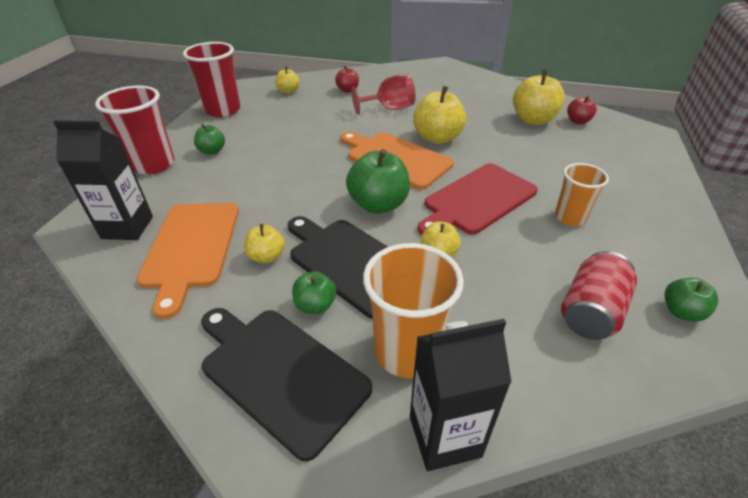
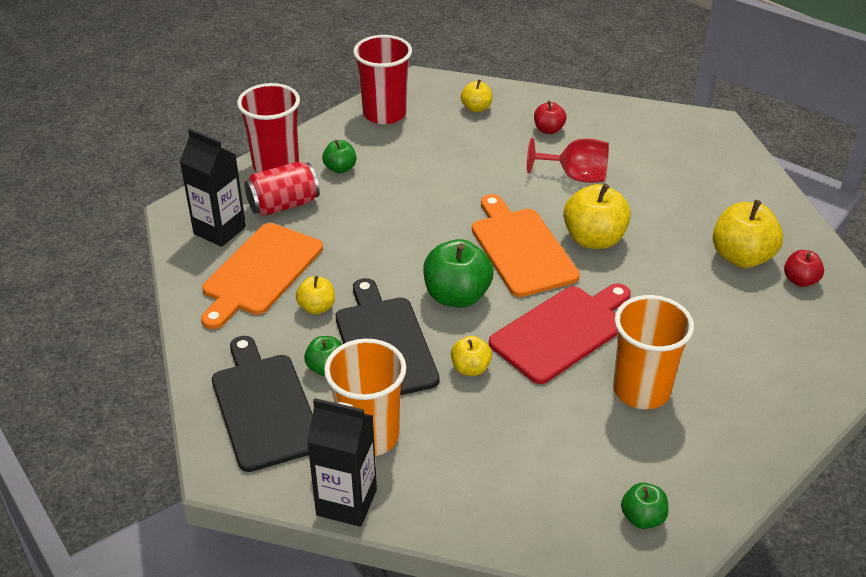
camera: 30 degrees right, 0 degrees up
(477, 200) = (562, 331): red cutting board -> red cutting board turned 150 degrees clockwise
(570, 217) = (641, 390): orange cup -> orange cup, size x1.58
(591, 311) = (556, 479): red can -> red can (283, 205)

